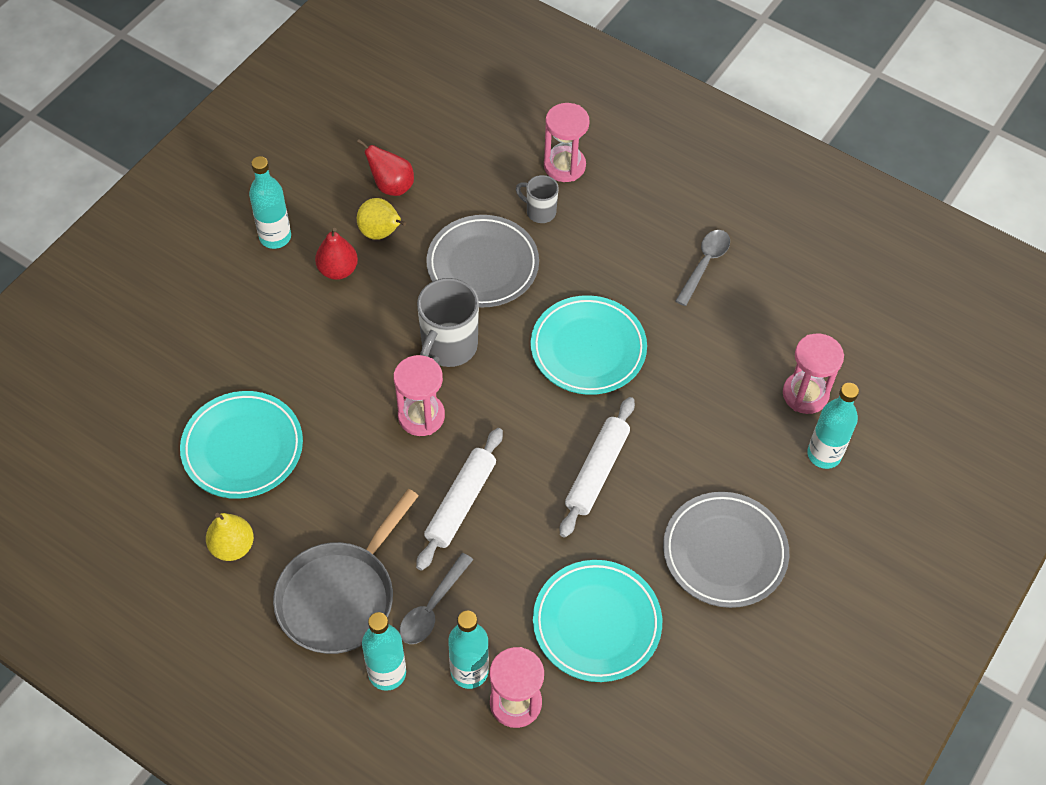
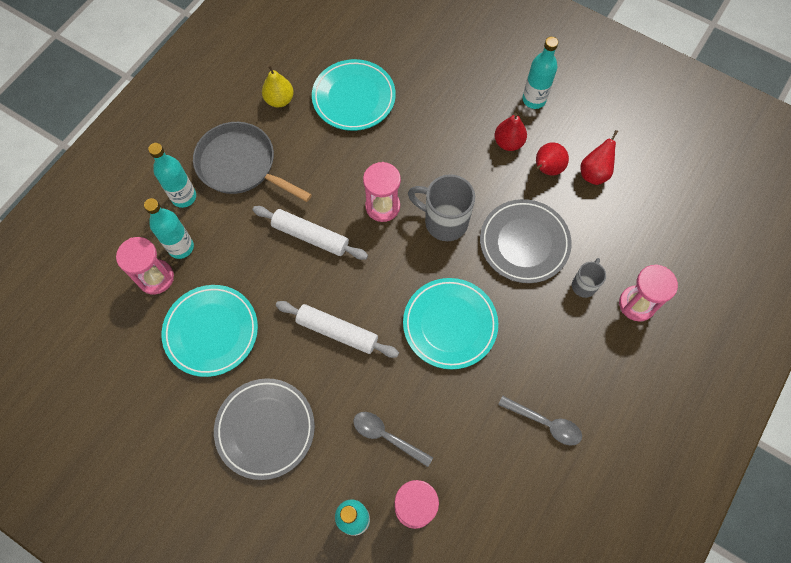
camera: 90 degrees right, 10 degrees up
(381, 233) = (546, 169): yellow pear -> red pear
(432, 607) = (230, 222): grey spoon -> grey spoon (386, 436)

